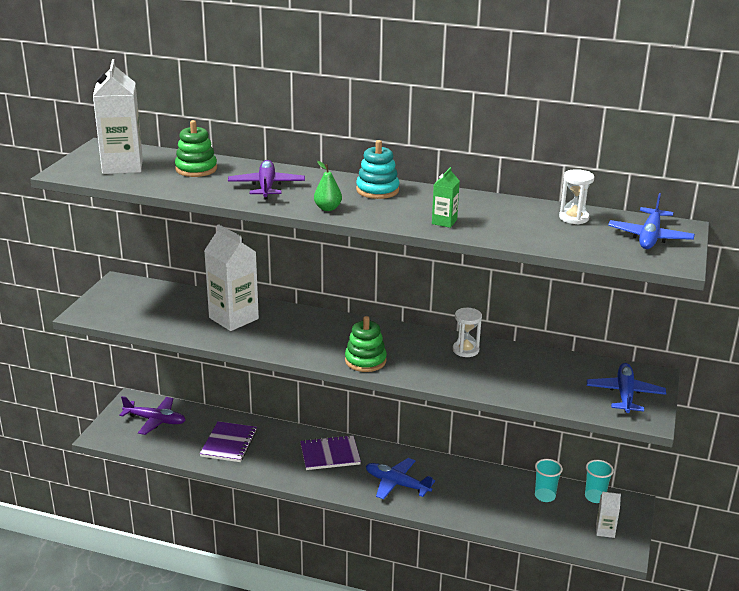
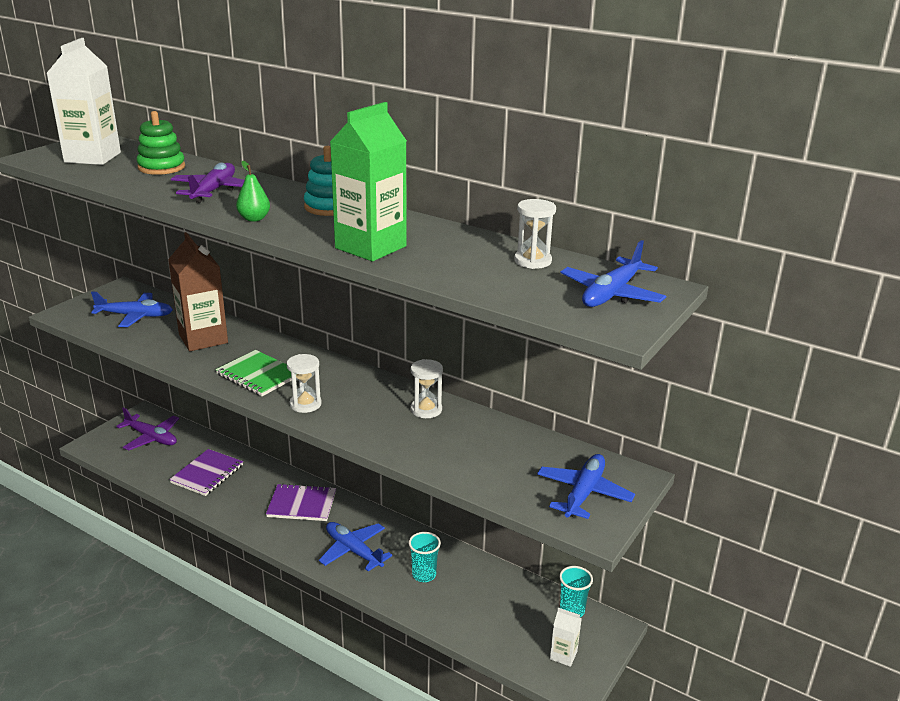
camera: 15 degrees right, 0 degrees up
(155, 306) = (135, 316): none -> blue plane
(233, 318) = (203, 339): white carton -> brown carton
(307, 343) = (258, 375): none -> green notebook
(365, 361) = (305, 404): green stacking toy -> white hourglass
(444, 222) = (370, 247): green carton -> green carton, size x2.07
(545, 496) = (512, 597): turquoise cup -> turquoise cup (424, 575)

